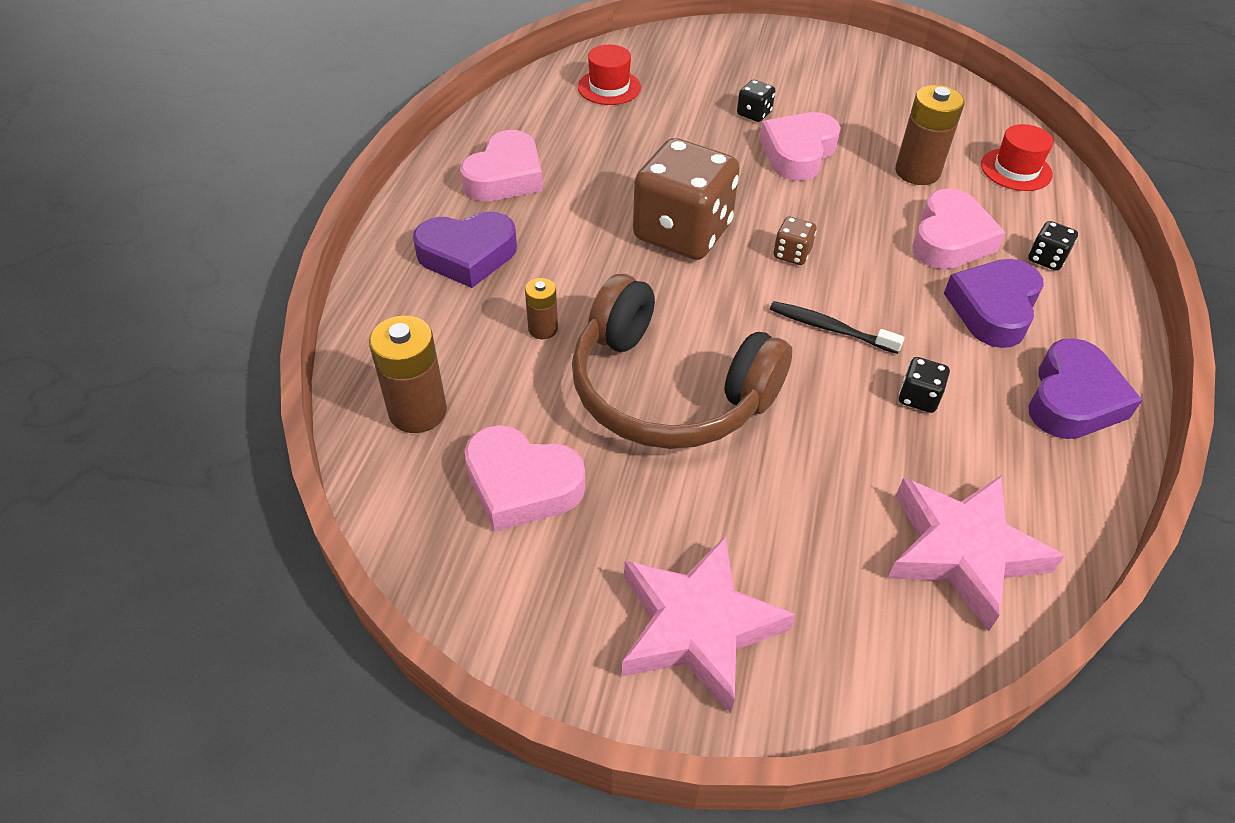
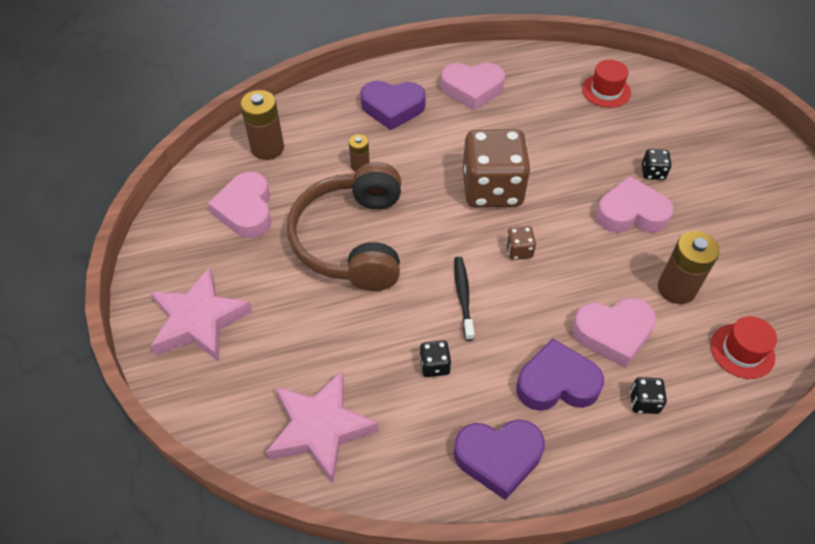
camera: 60 degrees right, 5 degrees up
(467, 255) = (392, 108): purple heart -> purple heart turned 45 degrees counterclockwise

